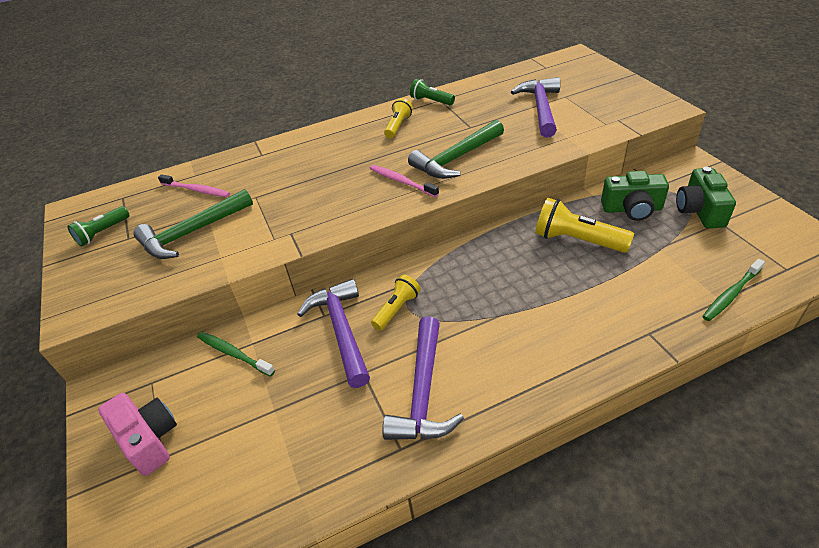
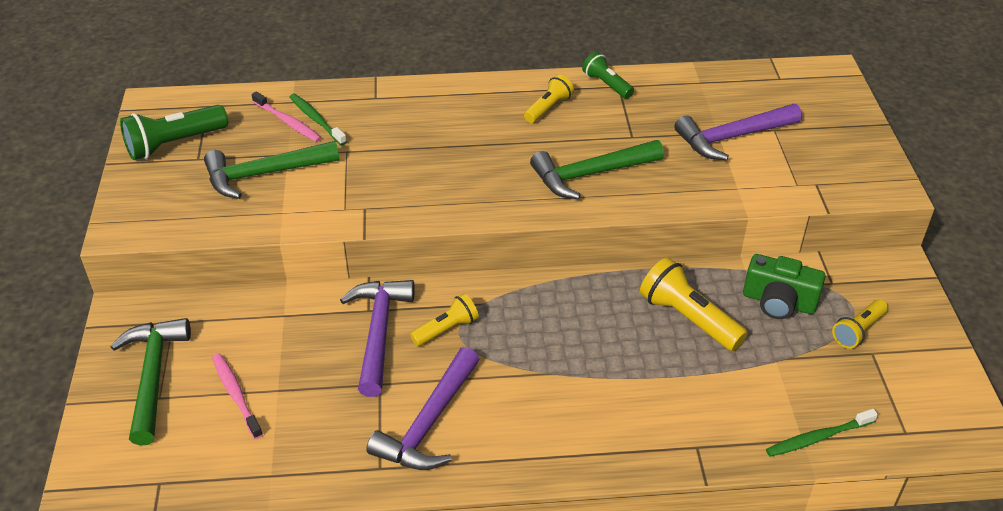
camera: 15 degrees right, 0 degrees up
(102, 233) = (174, 144): green flashlight -> green flashlight, size x1.62
(149, 439) = (153, 377): pink camera -> green hammer
(233, 353) = (261, 320): green toothbrush -> green toothbrush (316, 119)
(401, 181) = (513, 184): pink toothbrush -> pink toothbrush (236, 394)
(540, 108) = (732, 137): purple hammer -> purple hammer turned 135 degrees counterclockwise
(699, 211) = (858, 331): green camera -> yellow flashlight

